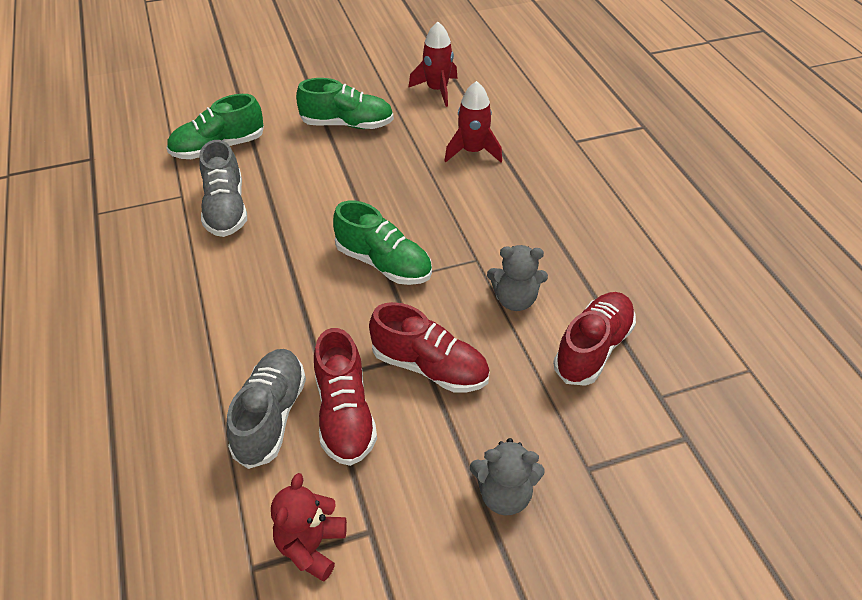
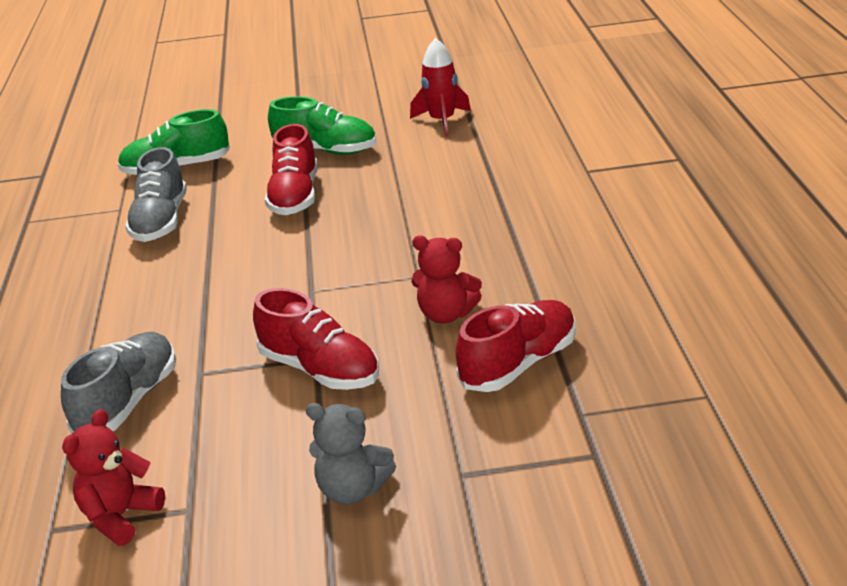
camera: 15 degrees right, 15 degrees down
(345, 414) = (207, 406): red shoe -> red shoe (295, 197)
(384, 263) = (310, 275): green shoe -> none
(472, 151) = (458, 178): red rocket -> none
(515, 300) = (446, 315): grey teddy bear -> red teddy bear

